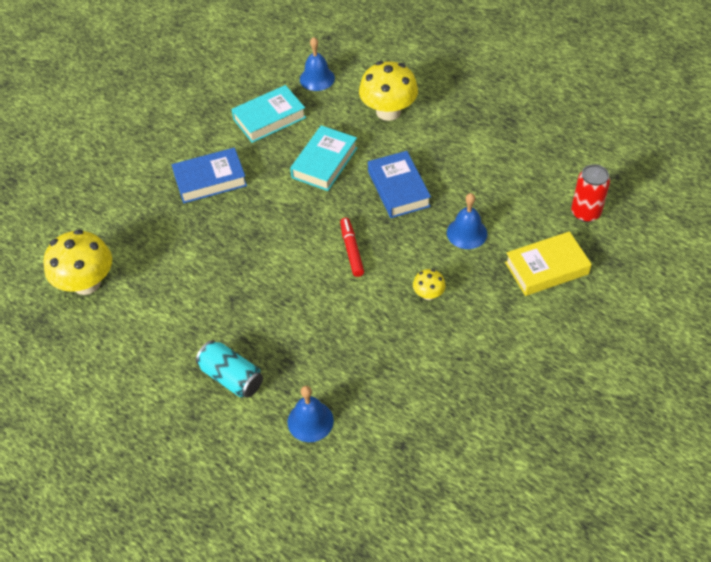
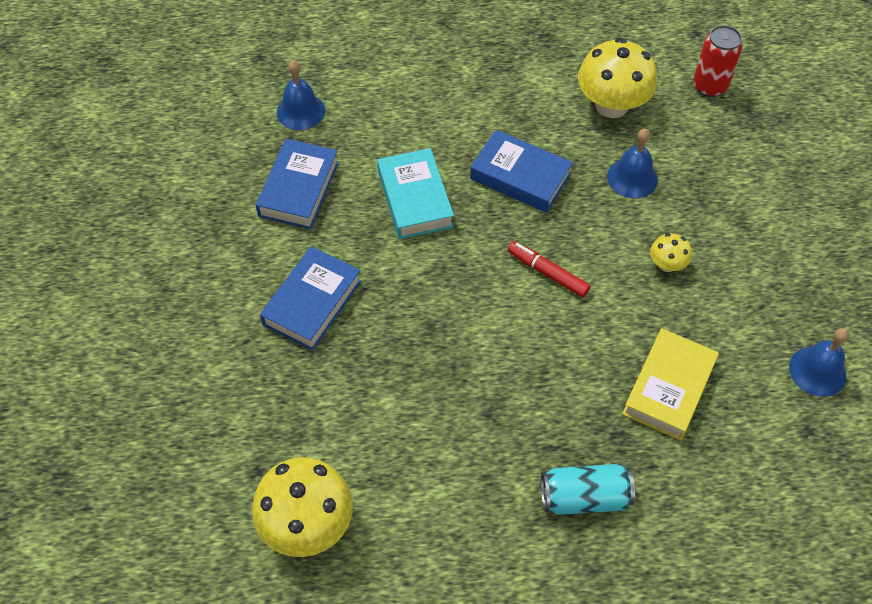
camera: 45 degrees left, 5 degrees up
(269, 118) = (299, 189): turquoise book -> blue book
(310, 421) = (707, 477): blue bell -> blue bell (817, 371)
(388, 111) = (418, 101): yellow mushroom -> yellow mushroom (611, 105)
(546, 268) = (736, 163): yellow book -> yellow book (668, 388)

